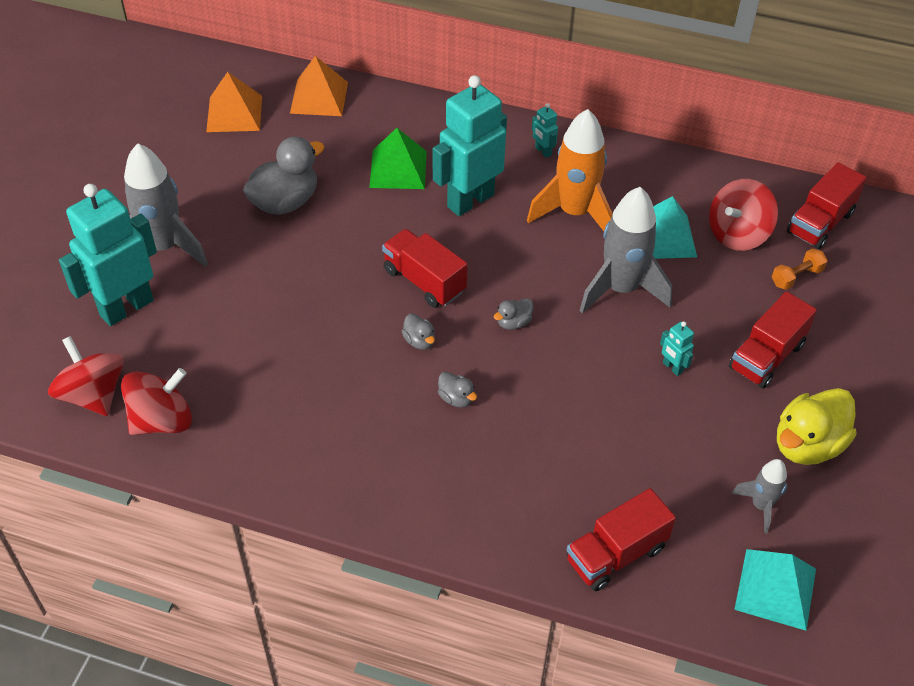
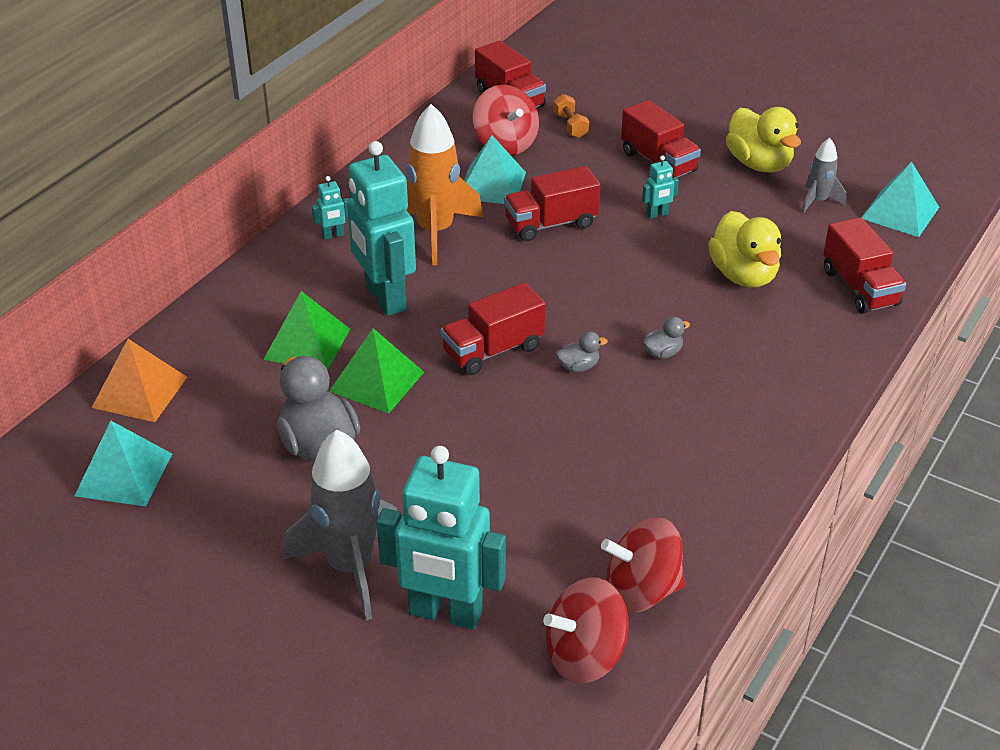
camera: 75 degrees left, 10 degrees down
(126, 307) = (445, 613): turquoise robot -> turquoise robot turned 45 degrees counterclockwise
(162, 420) = (641, 591): red spinning top -> red spinning top turned 75 degrees counterclockwise
(234, 113) = (124, 474): orange pyramid -> turquoise pyramid
(365, 218) = (377, 381): none -> green pyramid
(513, 323) = (573, 298): grey duck -> none
(598, 449) = (743, 275): none -> yellow duck
(621, 289) = (551, 224): grey rocket -> red truck

